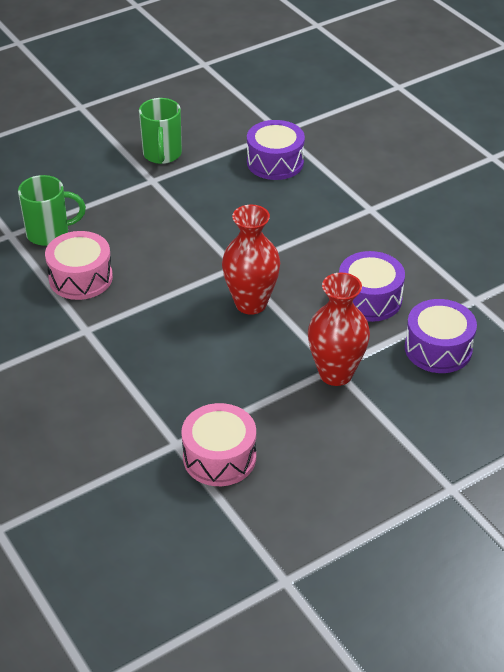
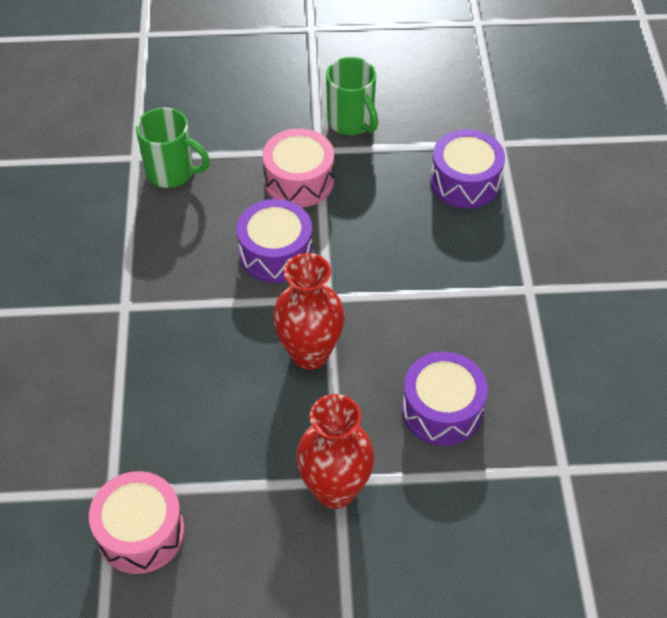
camera: 30 degrees right, 10 degrees up
(80, 278) = (163, 241): pink drum -> pink drum (299, 181)
(162, 155) = (351, 122): green mug -> green mug turned 60 degrees counterclockwise
(438, 349) = (472, 515): purple drum -> purple drum (275, 253)

